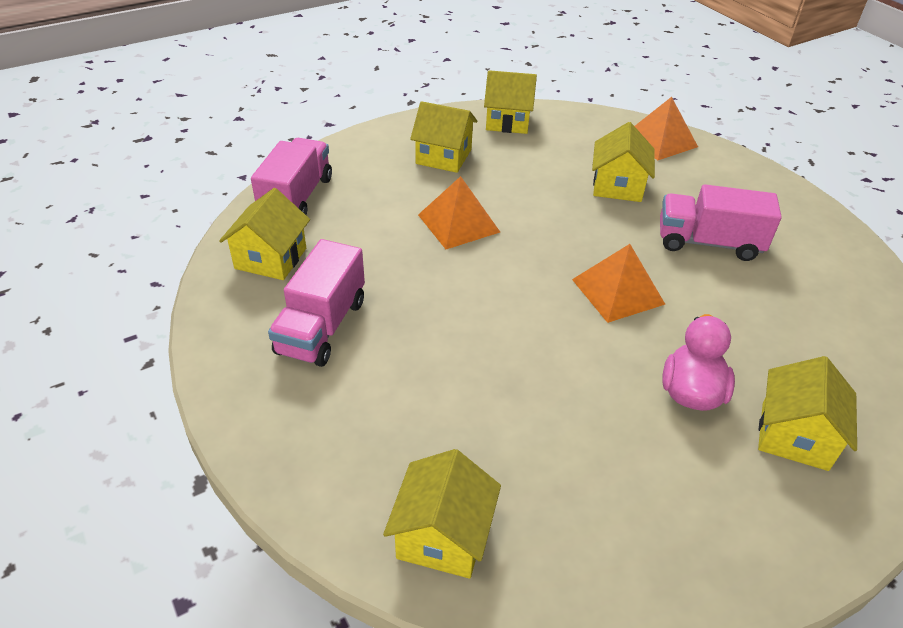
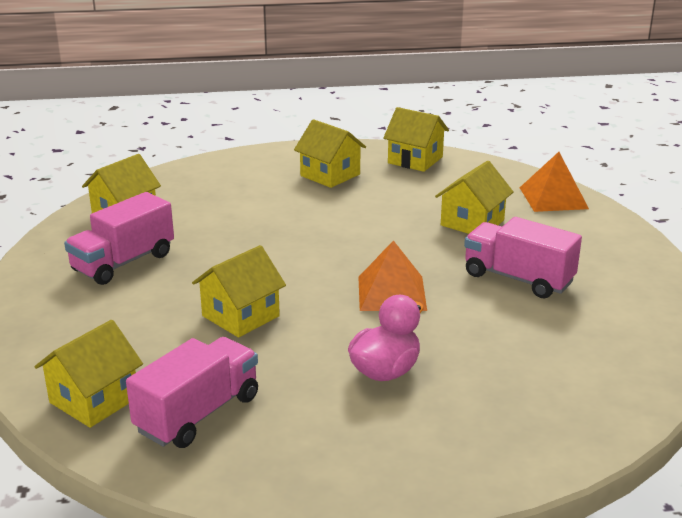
camera: 25 degrees right, 15 degrees down
(296, 198) = (180, 181): pink truck -> pink truck (198, 414)
(458, 223) = (297, 221): orange pyramid -> none
(794, 435) = (450, 421): yellow house -> yellow house (241, 316)

